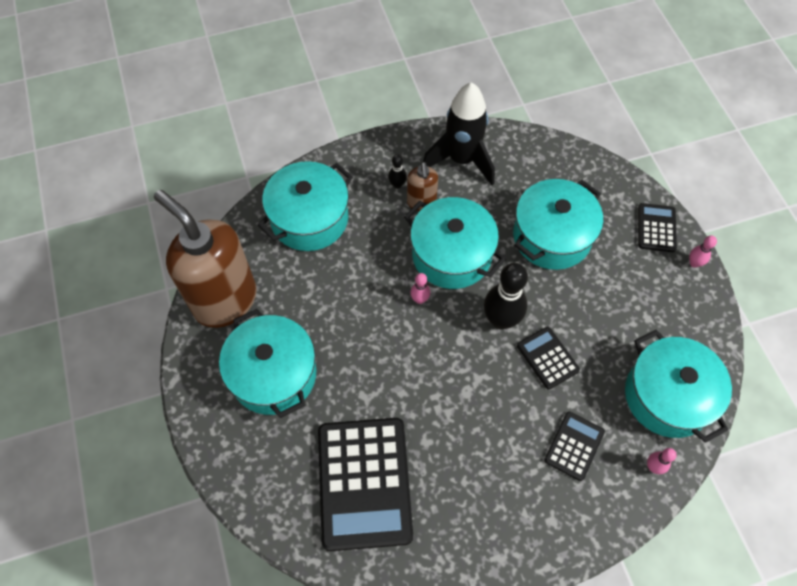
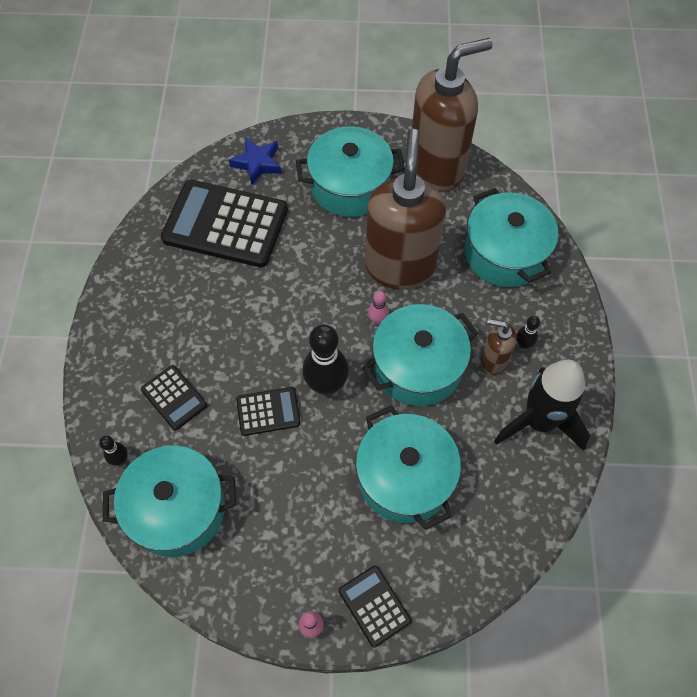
camera: 110 degrees right, 0 degrees up
(271, 483) = (257, 163): none -> blue star
(355, 298) = (400, 266): none -> brown soap dispenser
(653, 467) = (120, 459): pink bowling pin -> black bowling pin
(656, 228) = (374, 606): black calculator -> black calculator turned 150 degrees counterclockwise

